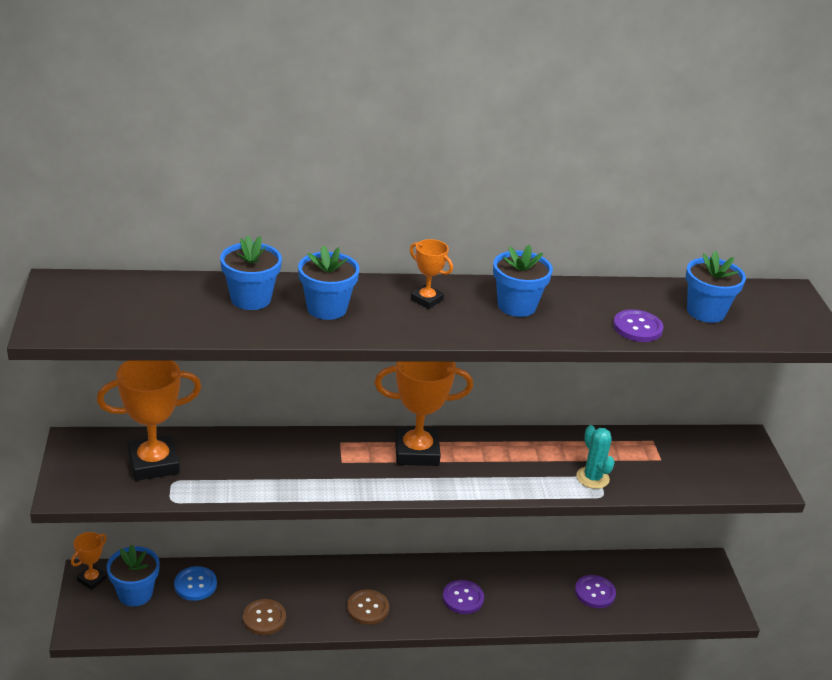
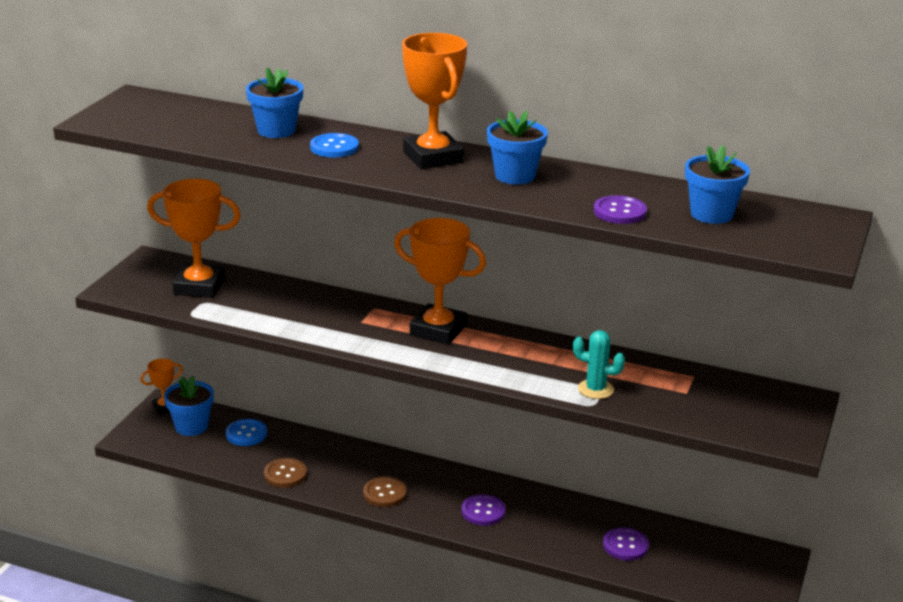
camera: 30 degrees right, 5 degrees down
(327, 308) = (334, 147): blue flower pot -> blue button
(426, 300) = (433, 157): orange trophy -> orange trophy, size x1.95
(592, 478) = (595, 389): turquoise cactus -> turquoise cactus turned 75 degrees counterclockwise

